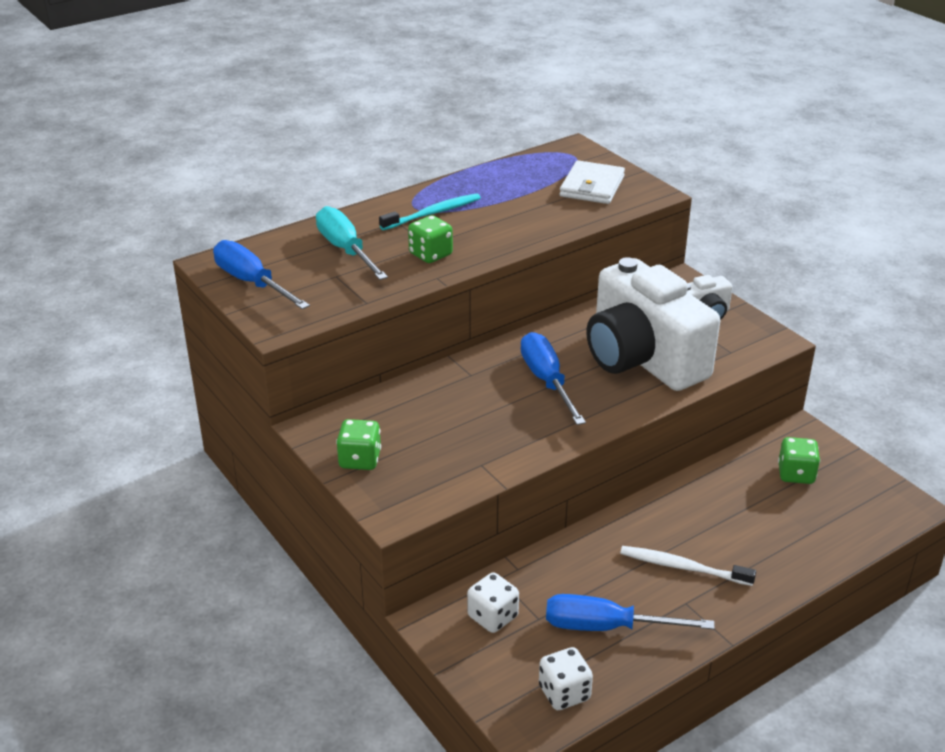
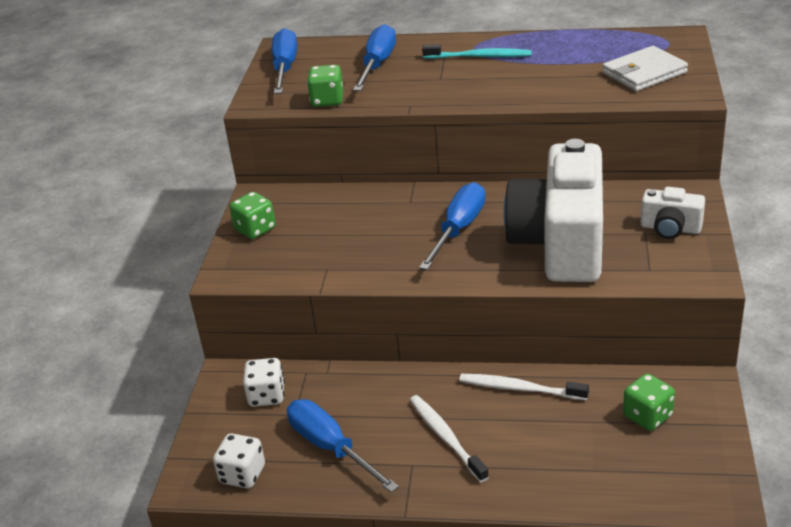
camera: 45 degrees right, 0 degrees up
(345, 250) = (377, 64): turquoise screwdriver -> blue screwdriver
(430, 254) = (431, 87): green dice -> green dice (327, 100)
(686, 500) = (520, 388): none -> white toothbrush

